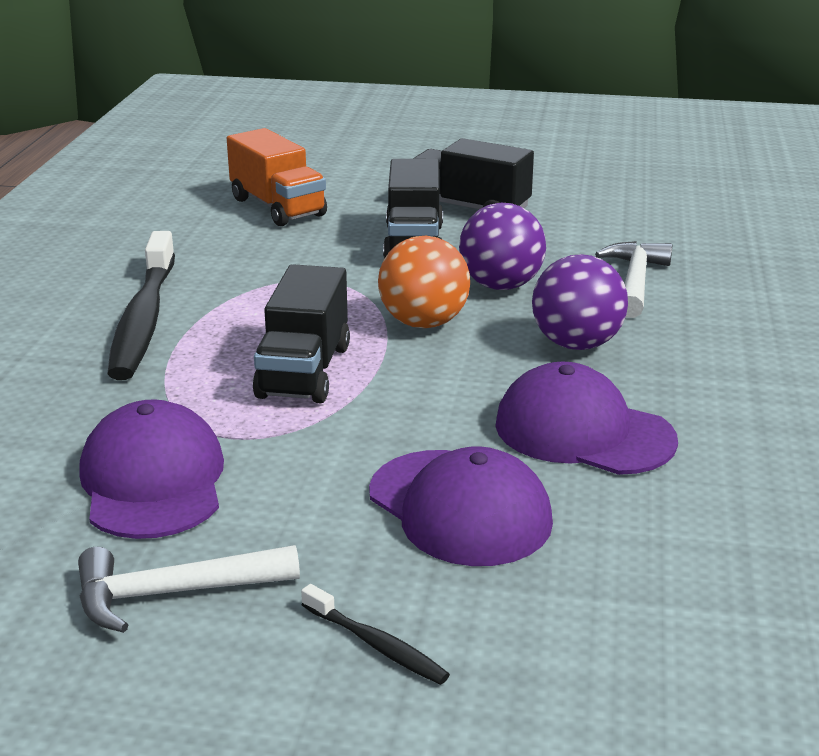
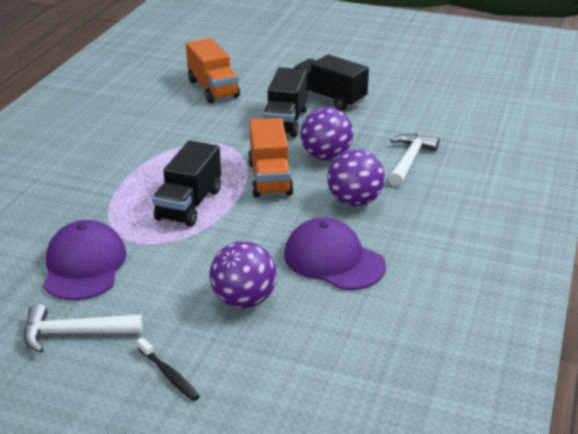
camera: 10 degrees right, 5 degrees up
(143, 319) = (110, 161): black toothbrush -> none
(423, 323) = (270, 178): orange ball -> orange truck
(460, 508) = (244, 300): purple cap -> purple ball

